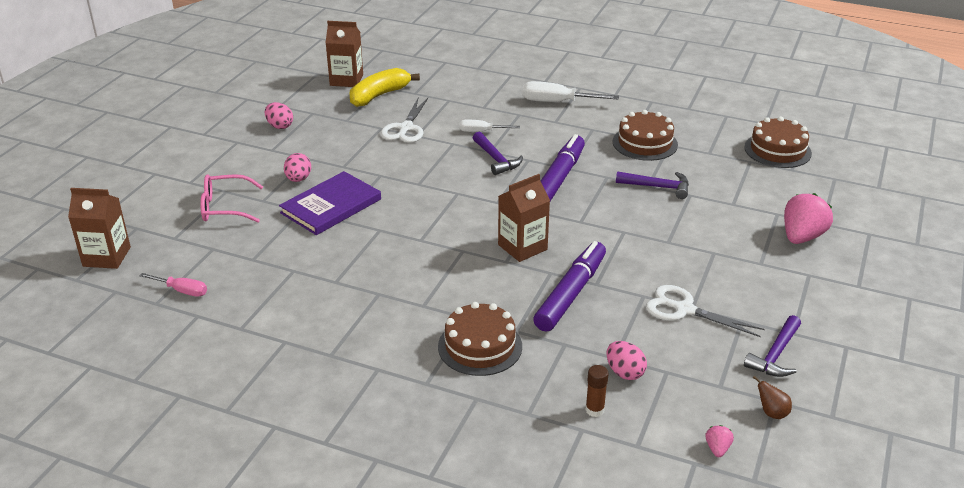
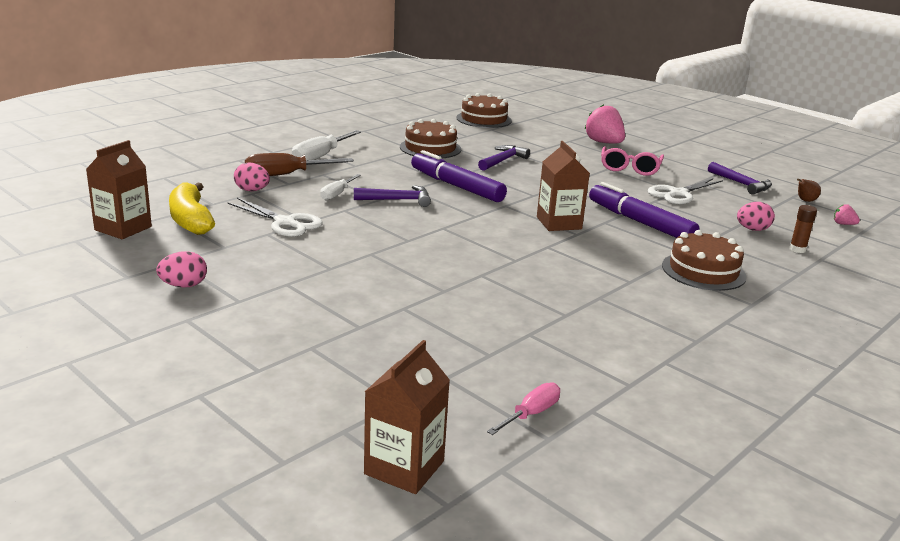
camera: 70 degrees left, 10 degrees down
(224, 207) = (352, 354): pink glasses -> pink glasses (630, 168)
(298, 179) = (332, 297): pink egg -> pink egg (252, 190)
(331, 206) = (411, 290): purple book -> none
(500, 101) = (286, 175): none -> brown screwdriver

